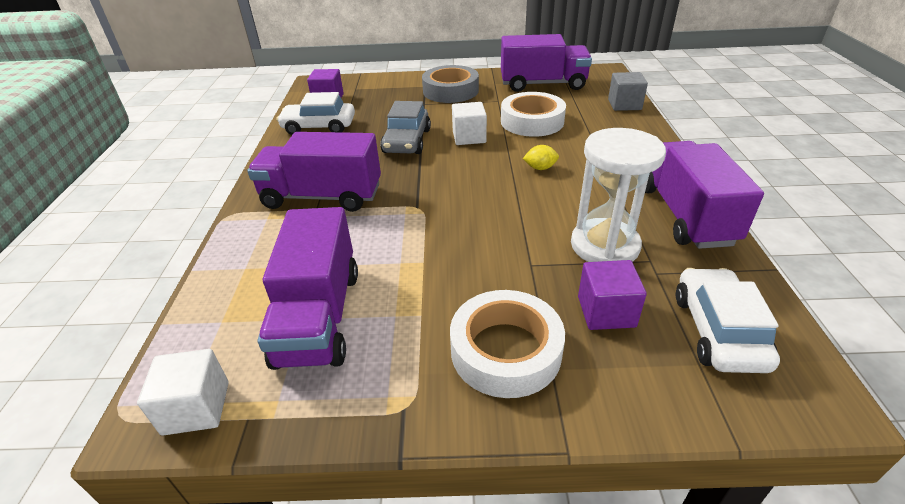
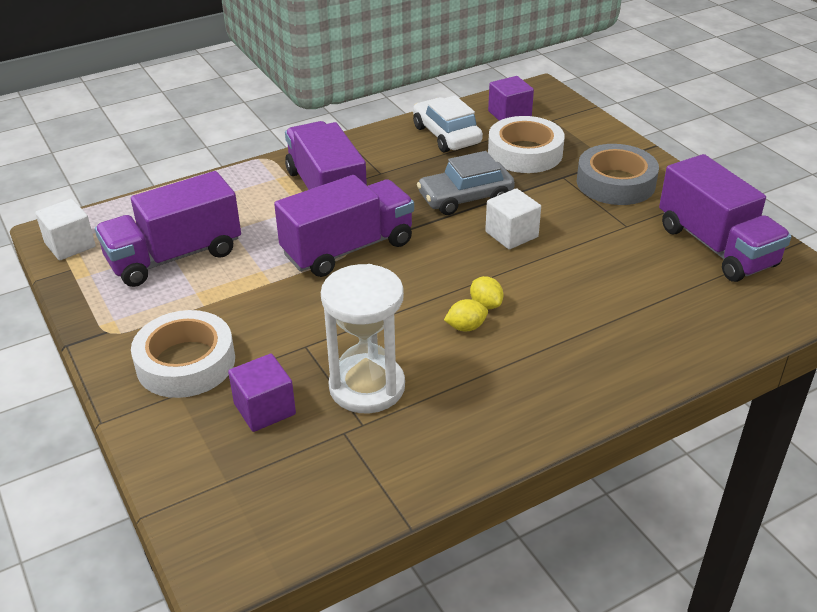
camera: 60 degrees right, 0 degrees up
(532, 121) = (594, 268): white tape -> white tape (525, 153)
(560, 183) = (466, 327): none -> yellow lemon
(624, 104) = (726, 333): grey cube -> none
(685, 215) = (469, 437): purple truck -> purple truck (348, 249)
(718, 330) = (277, 488): white car -> none

